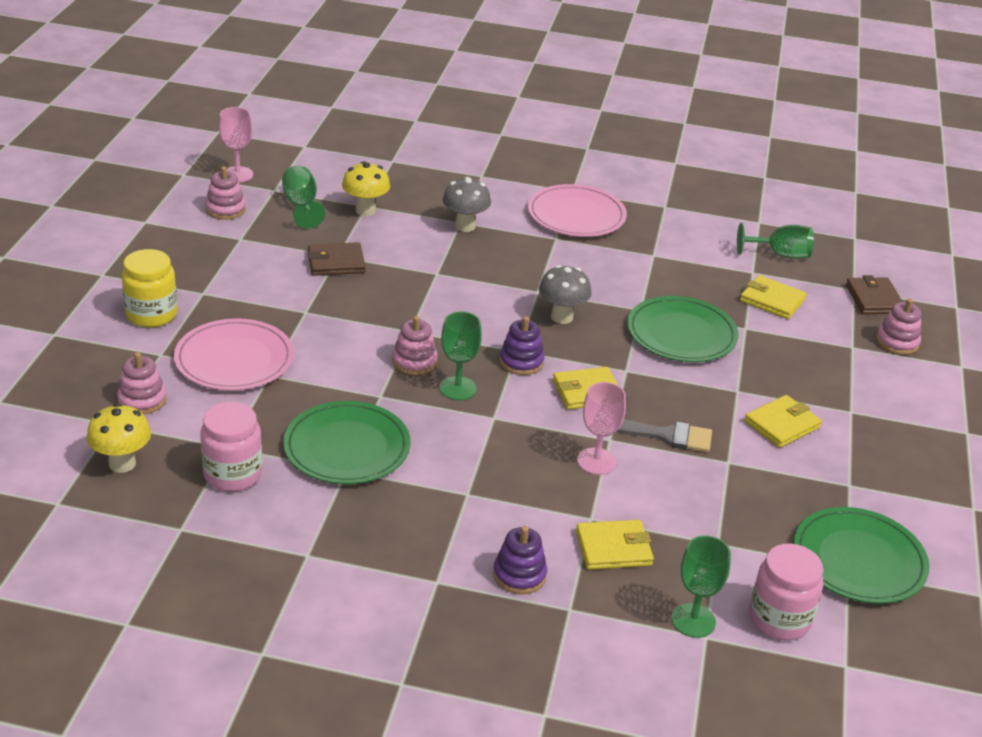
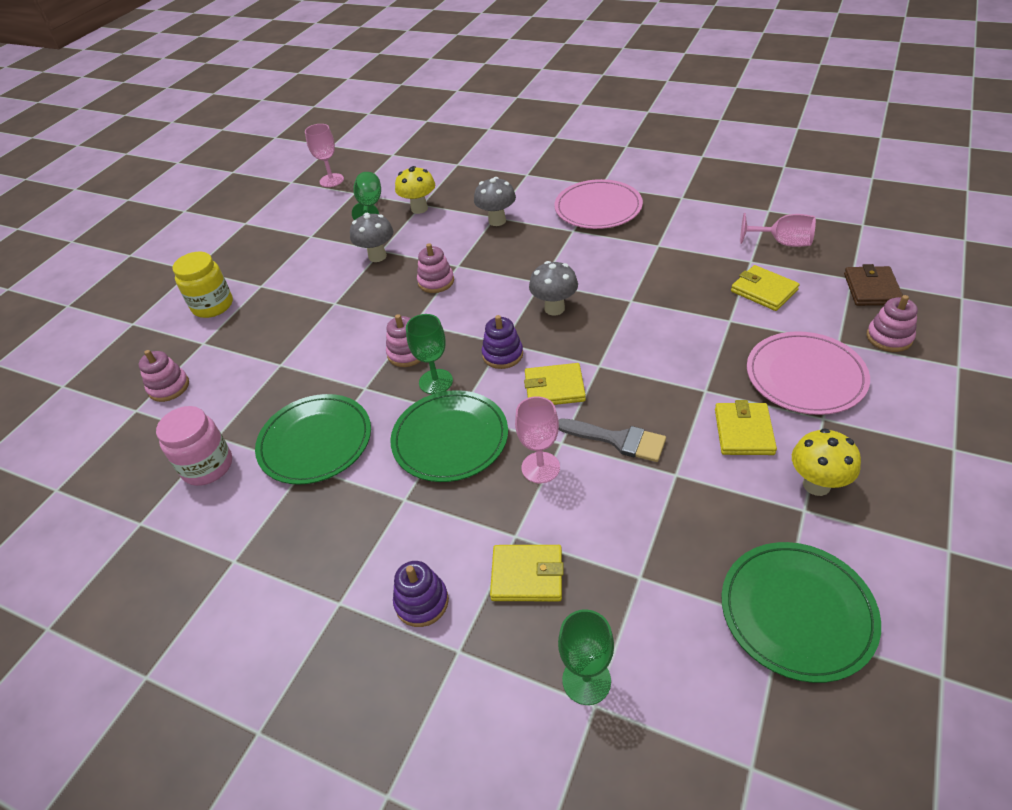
camera: 20 degrees right, 10 degrees up
(122, 464) = (124, 451): yellow mushroom -> yellow mushroom (816, 485)
(225, 209) = (310, 210): pink stacking toy -> pink stacking toy (436, 282)
(234, 359) = (258, 349): pink plate -> pink plate (805, 376)
(336, 262) = (377, 256): brown wallet -> grey mushroom
(681, 334) = (664, 326): green plate -> green plate (450, 438)
(779, 619) = (685, 689): pink jar -> none
(780, 255) = (782, 243): green goblet -> pink goblet
(782, 424) = (744, 431): yellow wallet -> yellow wallet turned 60 degrees counterclockwise

